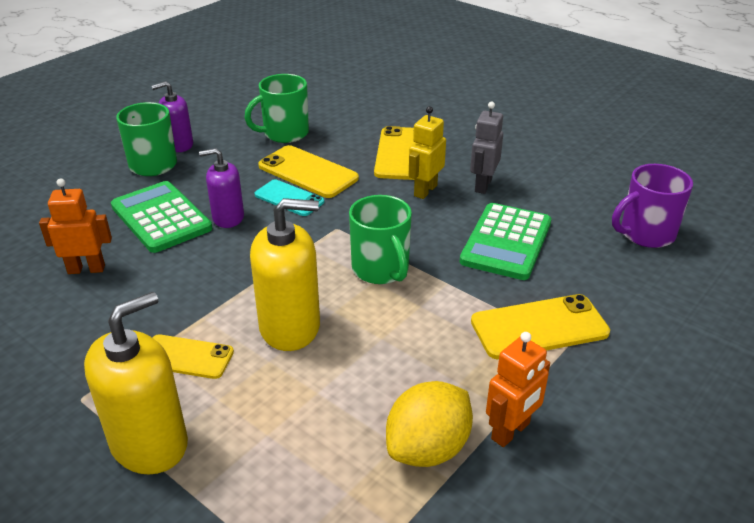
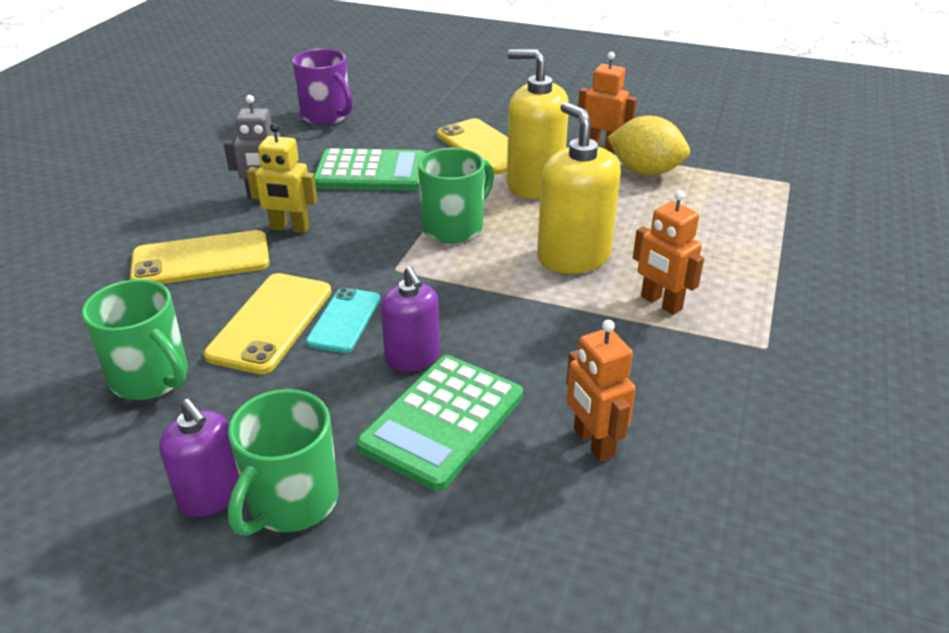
camera: 110 degrees left, 0 degrees up
(149, 443) = (764, 287): yellow soap dispenser -> yellow soap dispenser (534, 184)
(186, 357) = (660, 303): yellow phone -> orange robot

